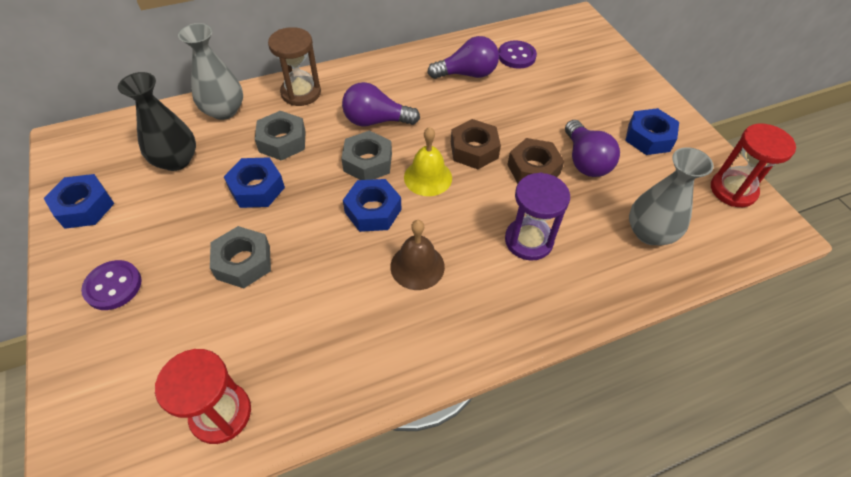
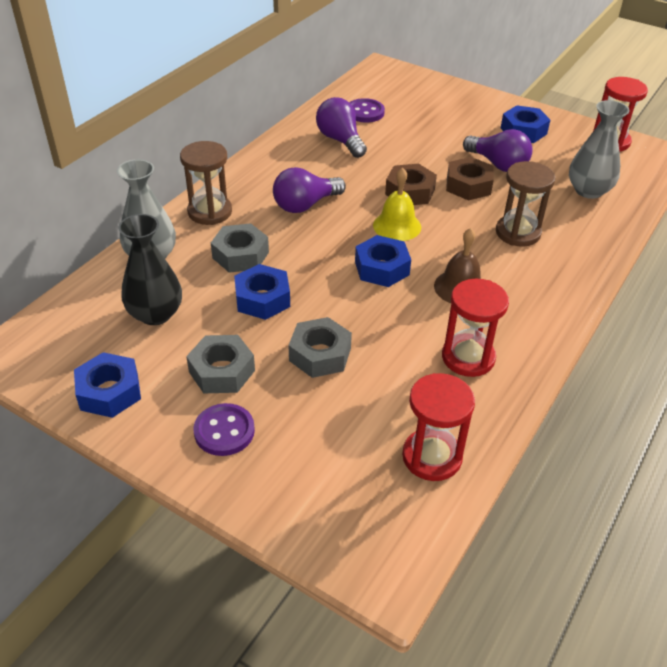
camera: 35 degrees left, 10 degrees down
(350, 339) = (468, 357): none -> red hourglass
(367, 162) = (335, 237): grey nut -> grey nut (222, 371)
(467, 74) = (340, 140): purple light bulb -> purple light bulb turned 75 degrees counterclockwise
(528, 240) = (518, 233): purple hourglass -> brown hourglass

